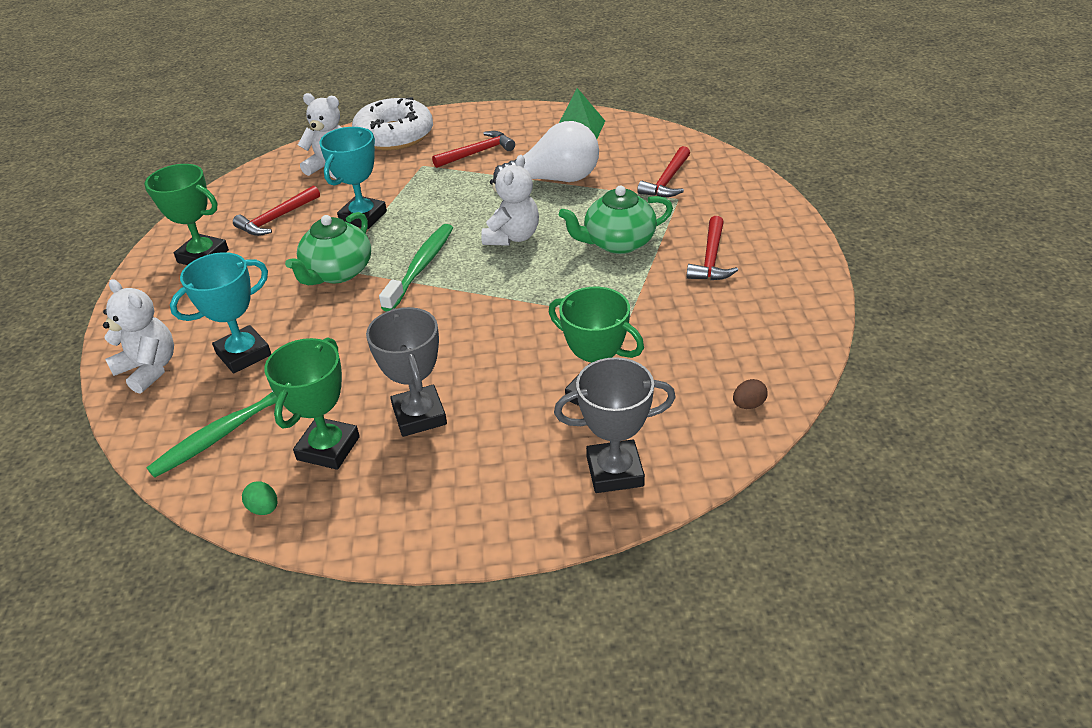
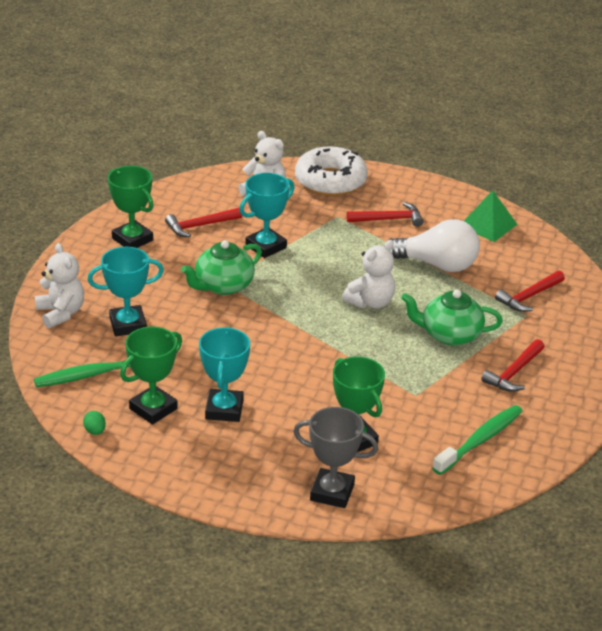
camera: 20 degrees right, 5 degrees down
(419, 415) = (224, 409): grey trophy -> turquoise trophy
(421, 267) = (287, 302): green toothbrush -> green toothbrush (480, 440)
(748, 405) = (457, 485): brown egg -> none

